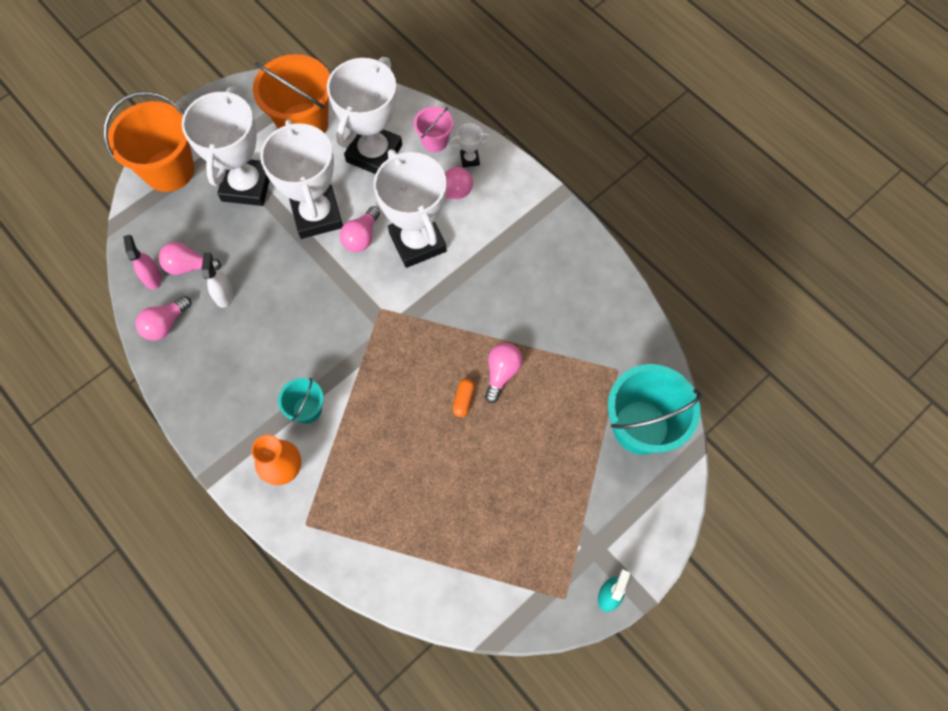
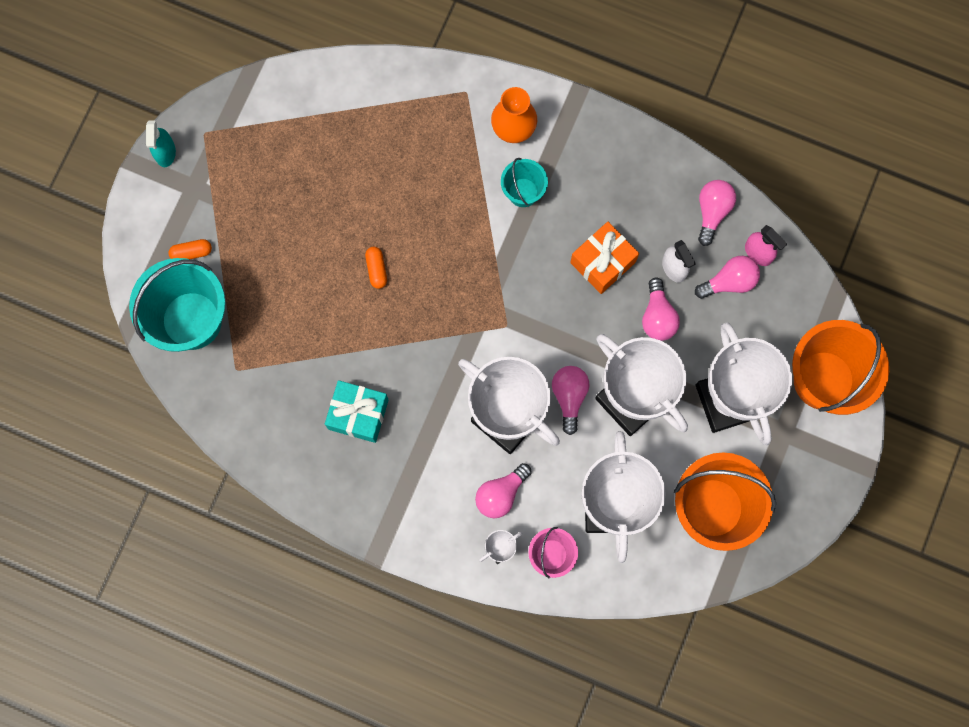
camera: 155 degrees right, 10 degrees up
(276, 324) = (603, 262): none -> orange gift
(501, 373) = (351, 313): pink light bulb -> pink light bulb (657, 317)
(532, 293) = (358, 414): none -> turquoise gift
(619, 487) = (191, 252): none -> orange capsule

